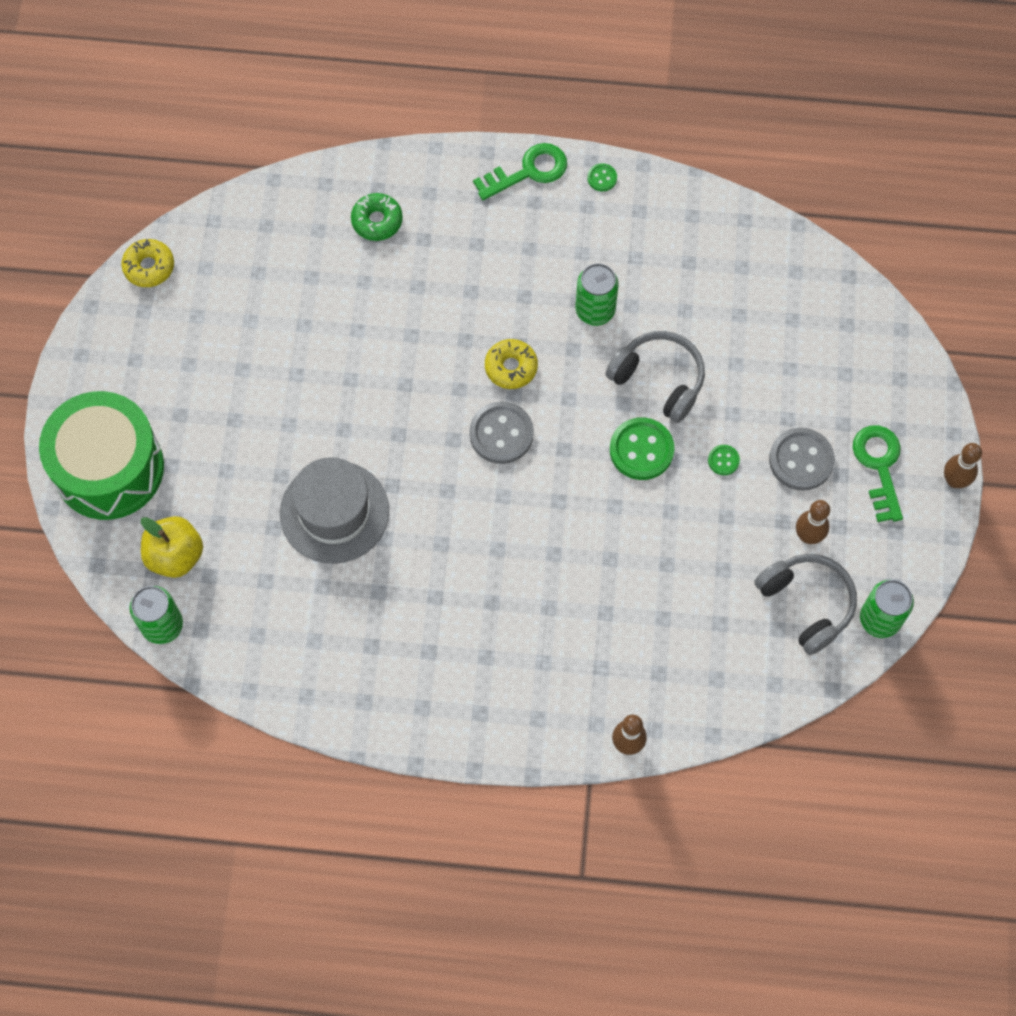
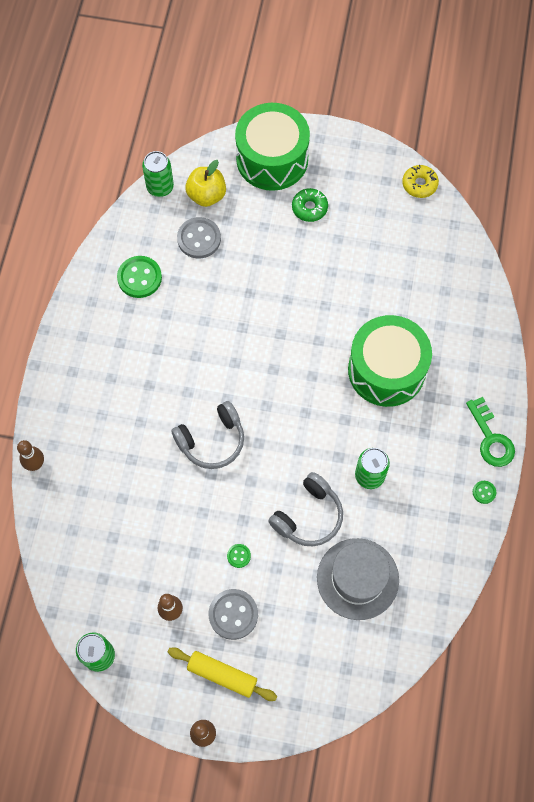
camera: 95 degrees right, 0 degrees up
(334, 512) = (226, 290): grey hat -> grey hat (357, 578)
(377, 221) = (451, 330): green donut -> green donut (309, 208)
(443, 297) = (386, 370): none -> green drum
(501, 434) = (274, 401): grey button -> grey button (199, 239)
(511, 367) = (326, 412): yellow donut -> none
(641, 450) = (253, 497): green button -> green button (139, 278)
(807, 604) = (118, 602): grey headphones -> grey headphones (212, 441)
(879, 466) = (222, 675): green key -> yellow rolling pin

